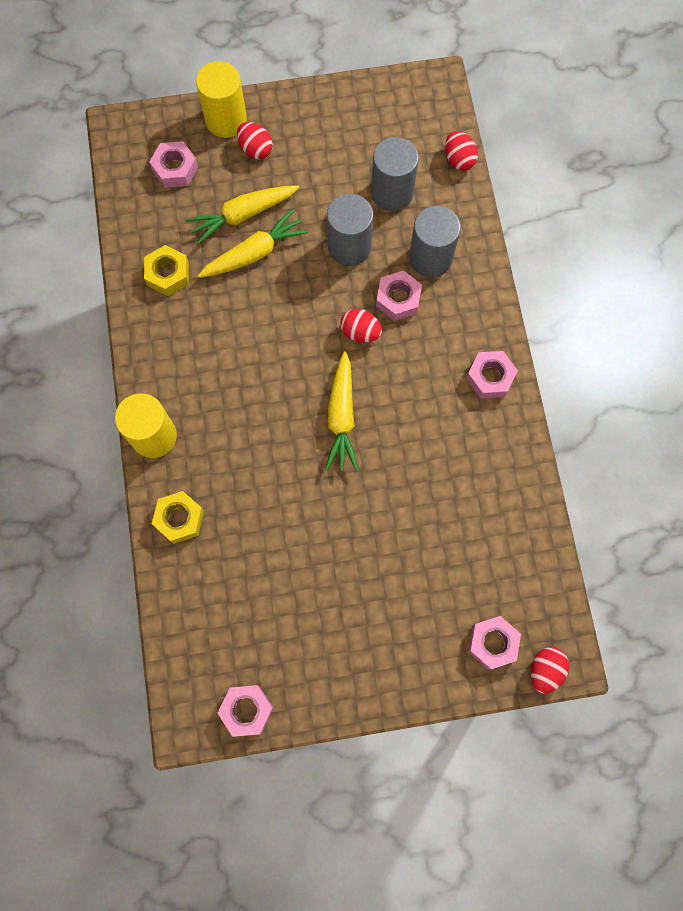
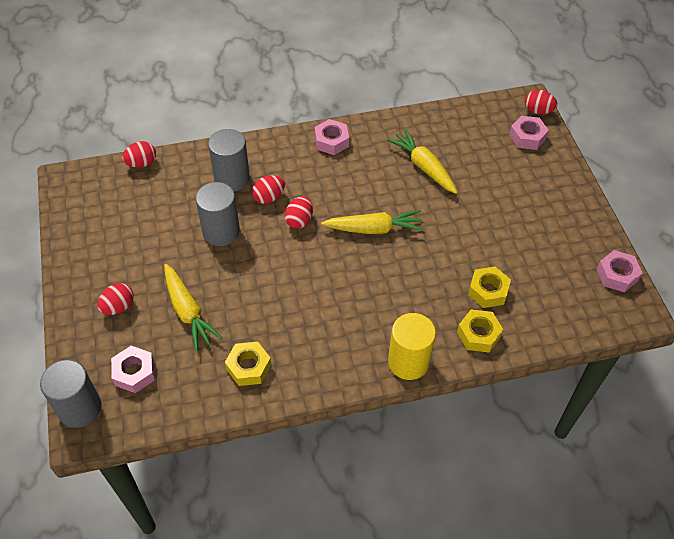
camera: 95 degrees left, 20 degrees down
(226, 120) = (83, 334): yellow cylinder -> none
(238, 540) = (488, 291): none -> yellow nut
(254, 253) = (227, 299): yellow carrot -> yellow carrot (424, 167)
(392, 192) = (170, 205): grey cylinder -> grey cylinder (80, 408)
(398, 299) = (269, 197): pink nut -> red egg

